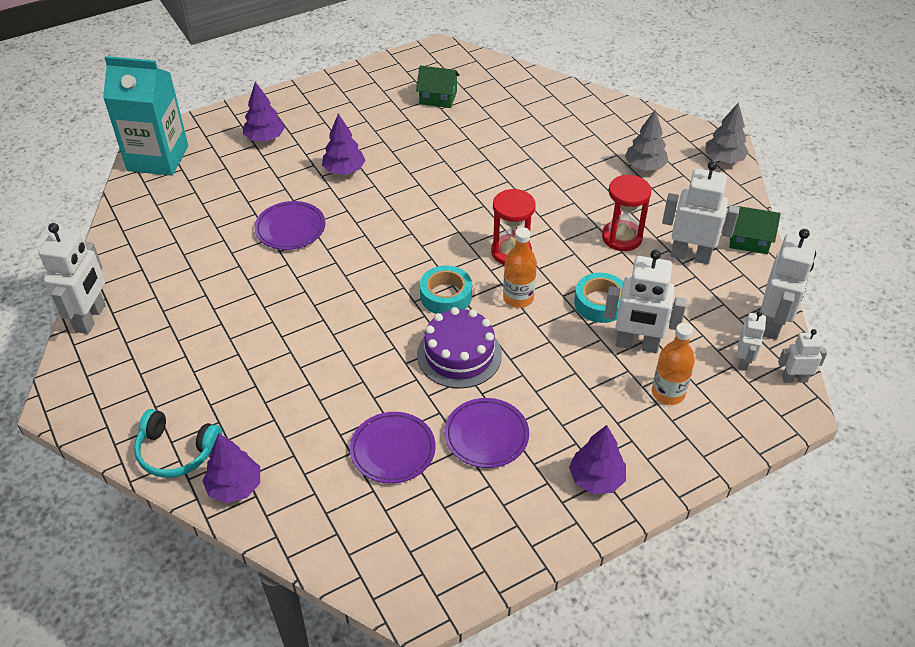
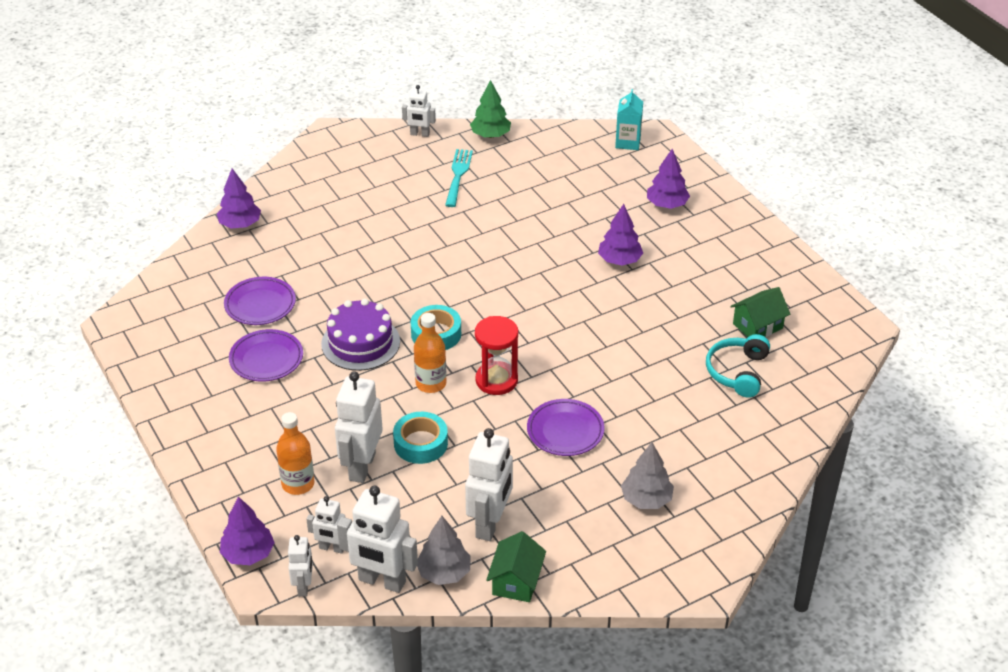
camera: 90 degrees right, 5 degrees down
(91, 318) = (419, 134): white robot -> white robot, size x0.56
(112, 258) = (490, 135): none -> green tree
(158, 158) = (628, 142): turquoise carton -> turquoise carton, size x0.50
(176, 452) = (277, 193): turquoise headphones -> turquoise headphones (737, 372)
(181, 283) = (458, 175): none -> turquoise fork
(290, 229) = (529, 231): purple plate -> purple plate (565, 431)
(438, 98) = (757, 326): green house -> green house turned 45 degrees clockwise
(596, 479) = (209, 426): purple tree -> purple tree (248, 554)
(622, 237) = (519, 468): red hourglass -> none
(723, 159) = (668, 579): grey tree -> grey tree (444, 573)

